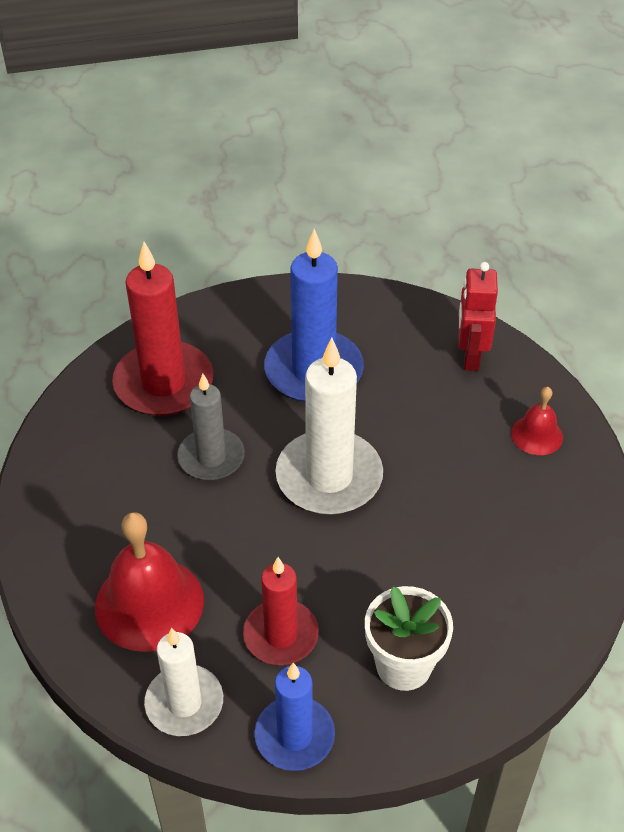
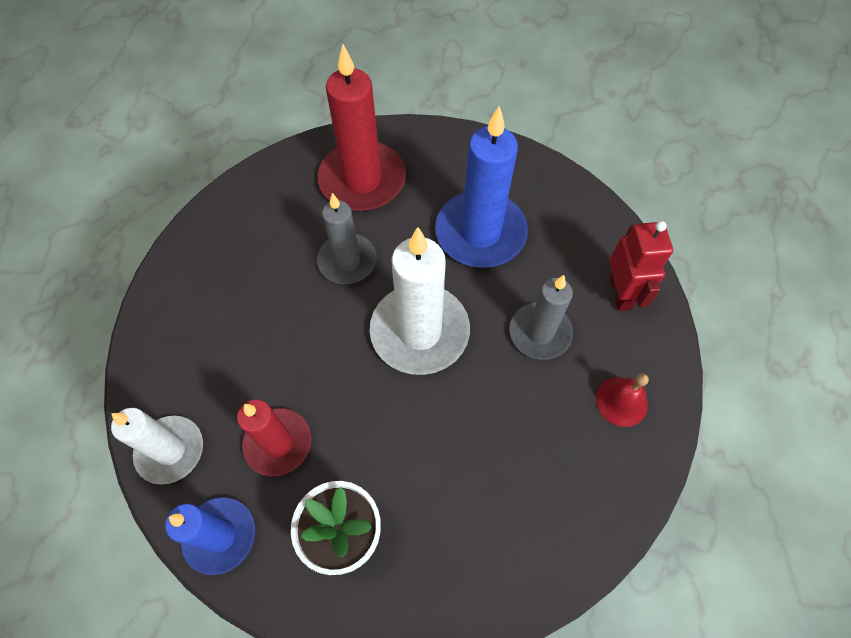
camera: 35 degrees right, 15 degrees up
(149, 603) = (212, 353): red bell -> none
(431, 421) = (540, 333): none -> grey candle
(470, 356) = (620, 293): red robot -> red robot turned 135 degrees clockwise

